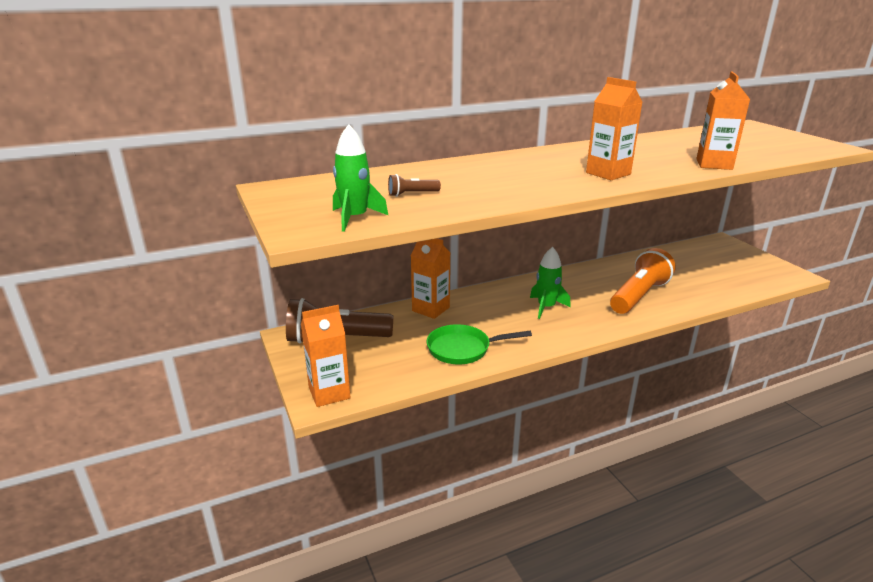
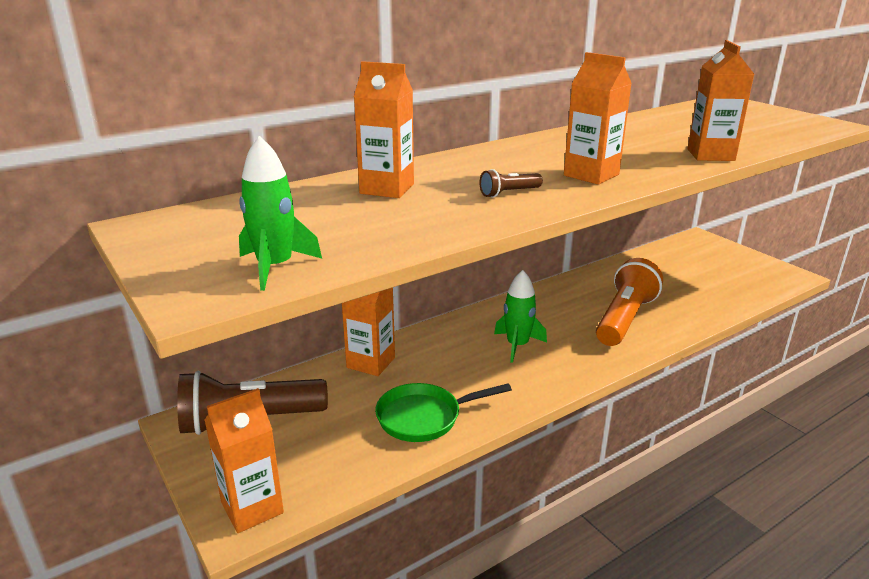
camera: 10 degrees left, 0 degrees up
(412, 194) = (346, 222): brown flashlight -> brown flashlight (509, 193)
(447, 174) = (387, 189): none -> orange carton

